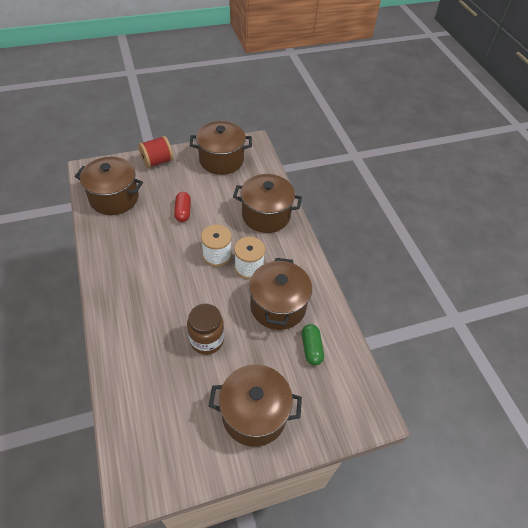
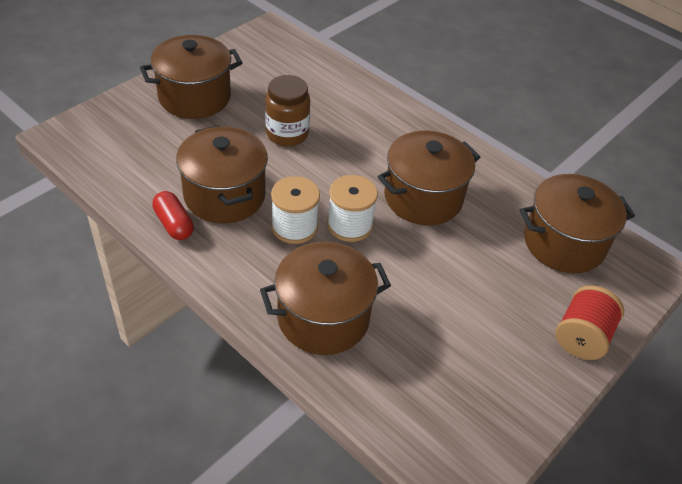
camera: 150 degrees right, 5 degrees down
(183, 212) = (451, 266): red capsule -> red capsule (174, 224)
(221, 160) = (485, 398): brown pot -> brown pot (423, 198)
(311, 348) = (158, 168): green capsule -> none

